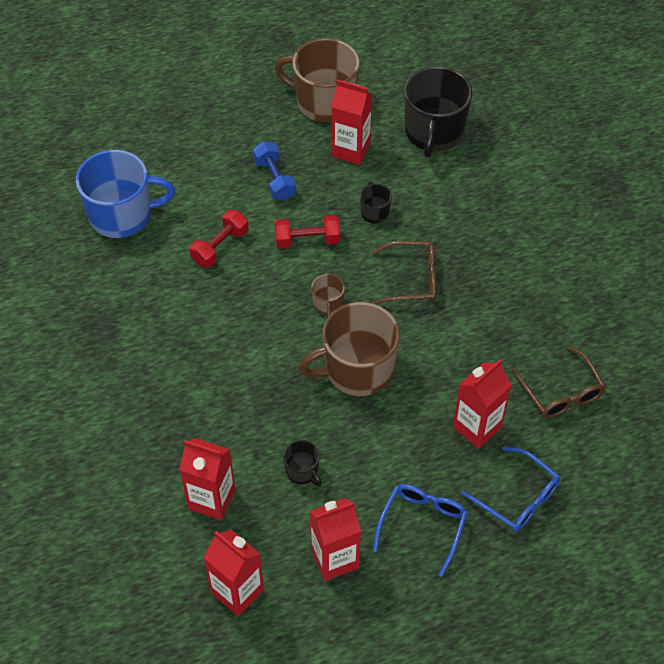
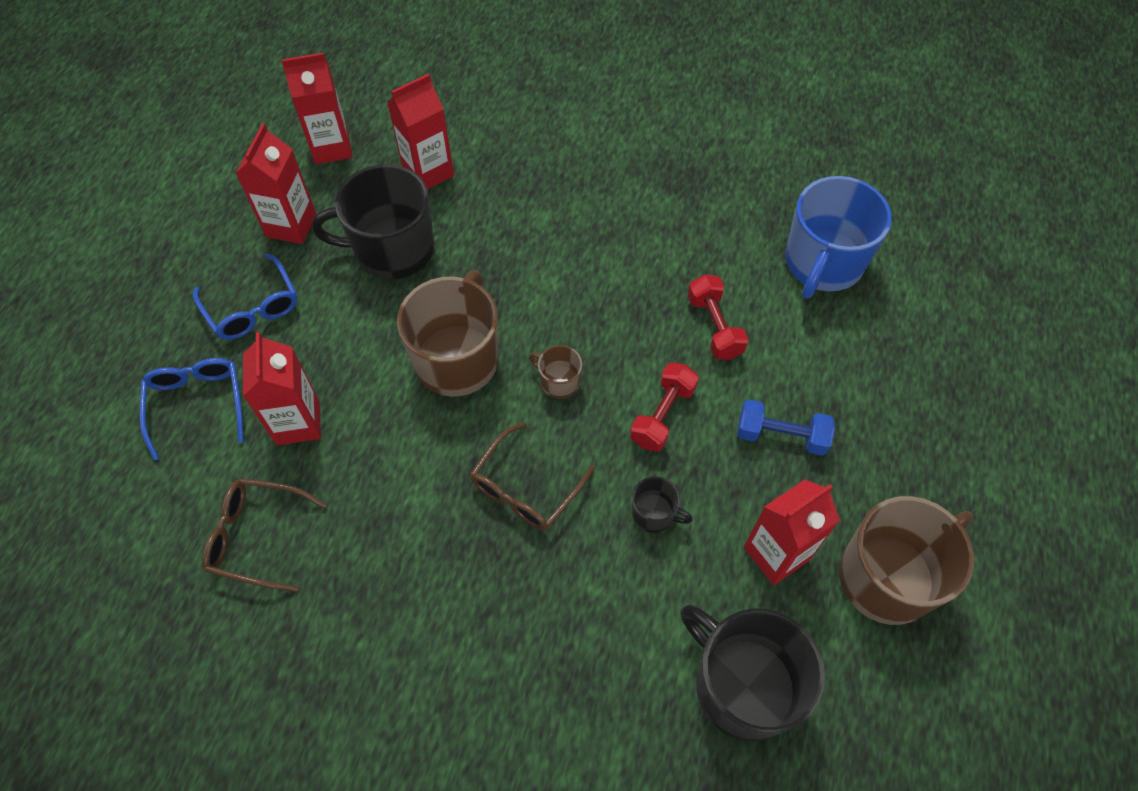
camera: 125 degrees right, 5 degrees up
(302, 471) = (392, 249): black mug -> black mug, size x2.19
(517, 497) = (197, 405): blue glasses -> blue glasses turned 90 degrees clockwise

